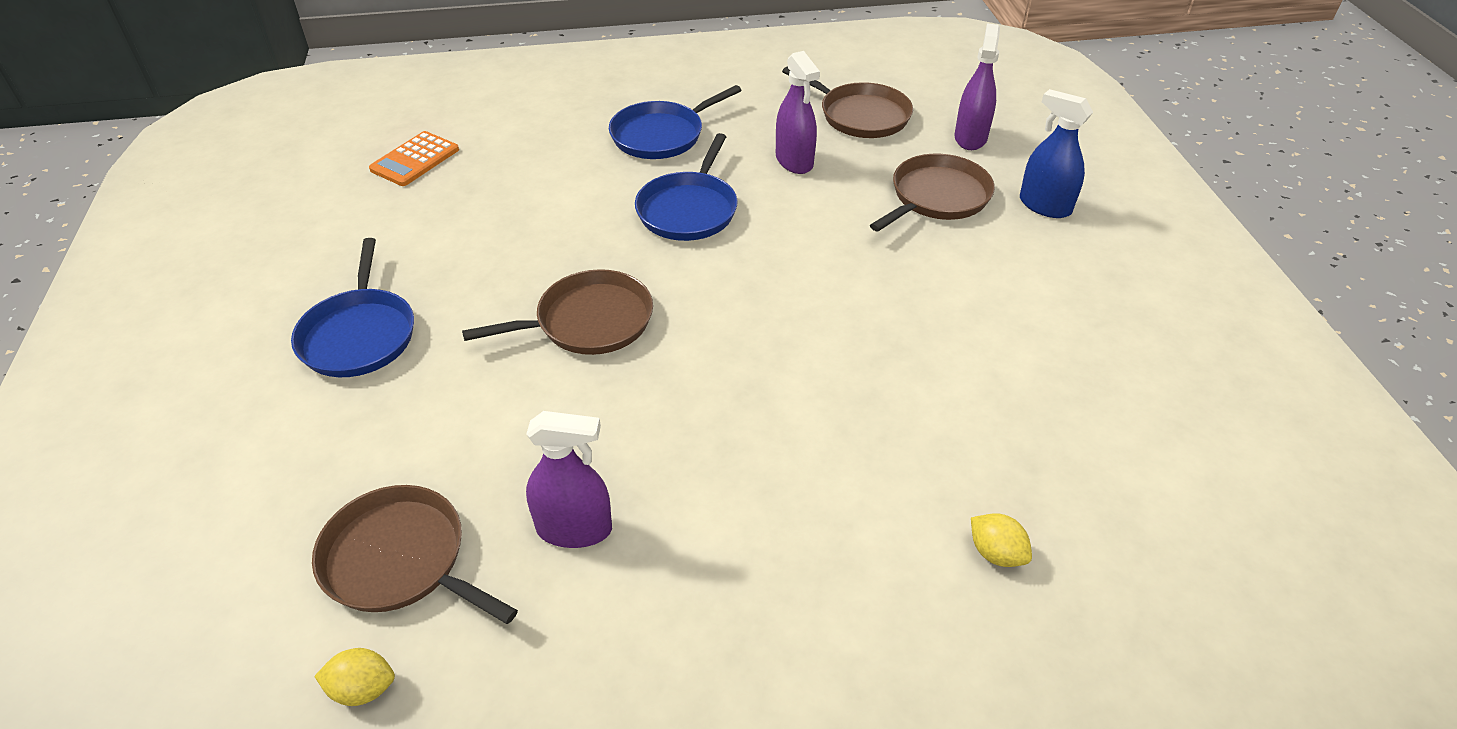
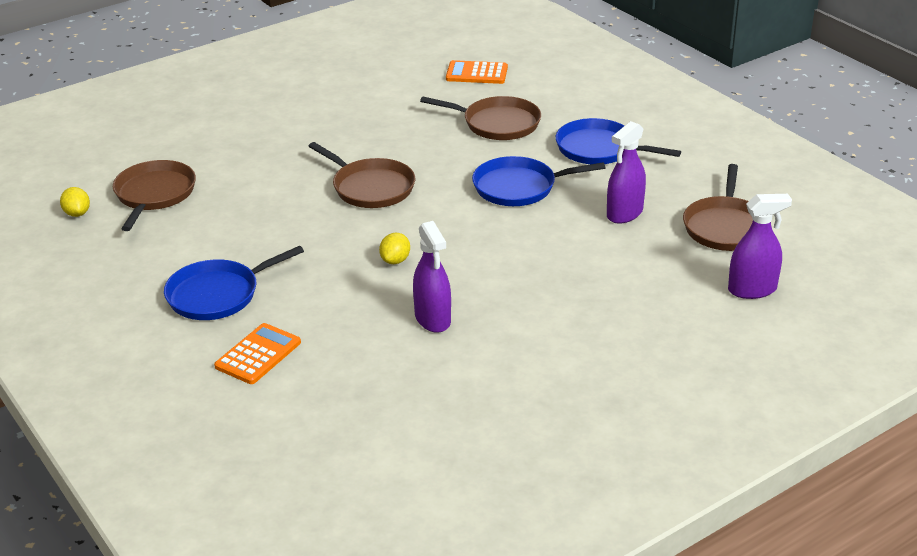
camera: 65 degrees right, 10 degrees down
(359, 335) = (302, 120): blue pan -> blue pan (218, 294)
(574, 529) = (203, 238): purple spray bottle -> purple spray bottle (433, 319)
(904, 545) = (258, 354): none -> orange calculator
(937, 197) = (641, 291): brown pan -> brown pan (497, 123)
(996, 553) = (272, 392): yellow lemon -> yellow lemon (395, 260)
(1044, 206) = (684, 348): blue spray bottle -> none

